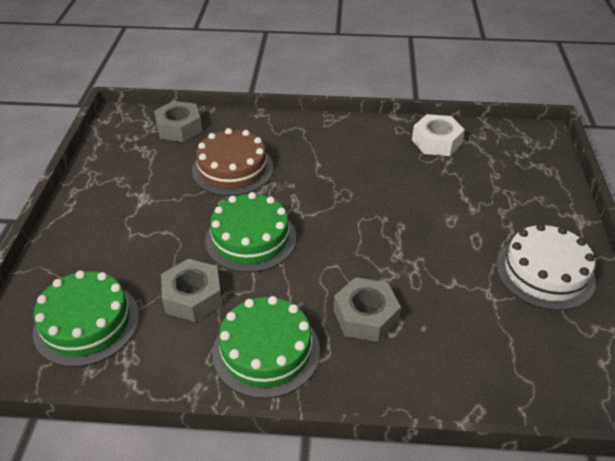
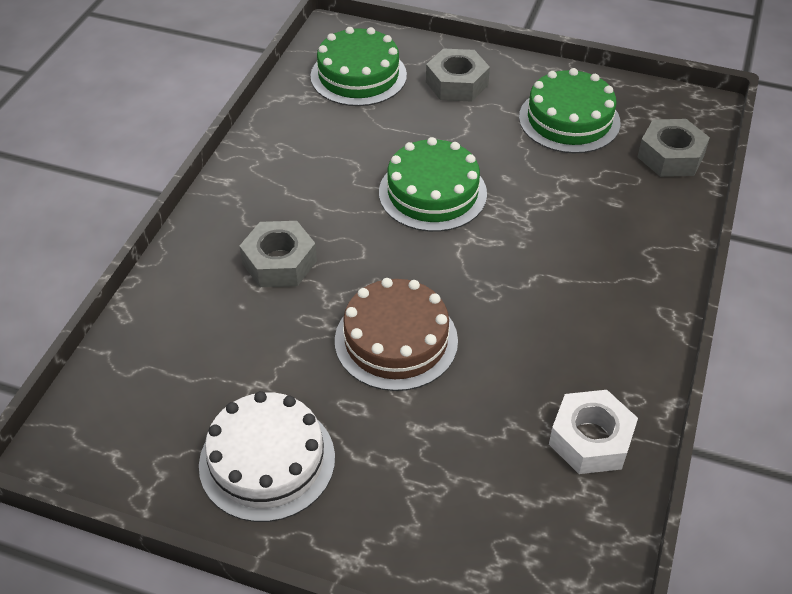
camera: 105 degrees right, 5 degrees up
(193, 296) = (362, 141): grey nut -> grey nut (457, 83)
(232, 169) = (568, 195): brown cake -> brown cake (396, 340)
(266, 351) = (271, 181): green cake -> green cake (569, 120)

